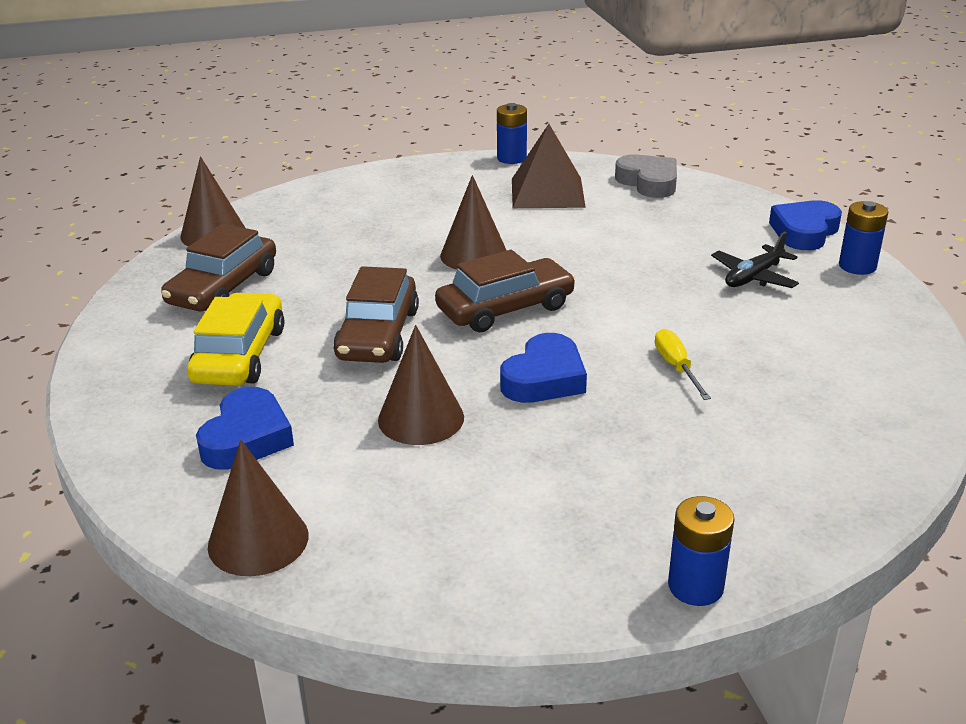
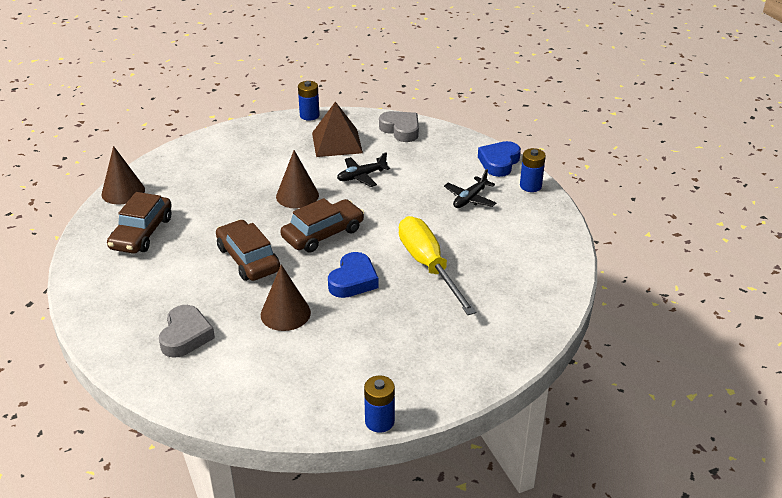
camera: 10 degrees left, 5 degrees up
(240, 355) = (166, 281): yellow car -> none
(247, 438) = (185, 336): blue heart -> grey heart
(258, 540) = (209, 397): brown cone -> none
(378, 334) = (248, 259): brown car -> brown car turned 150 degrees clockwise
(579, 236) = (361, 176): none -> black plane
(676, 367) = (428, 266): yellow screwdriver -> yellow screwdriver, size x2.19
(695, 586) = (448, 397): blue battery -> blue battery (379, 421)

